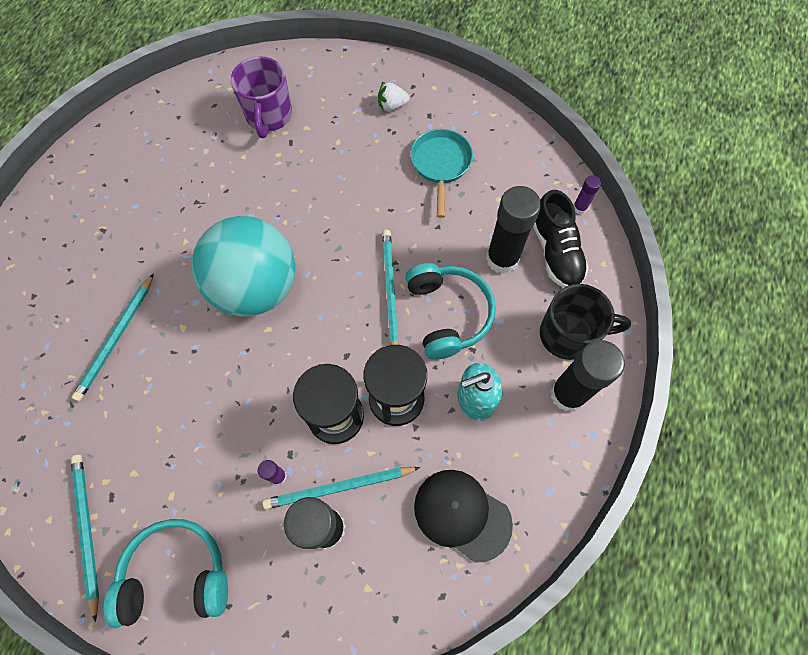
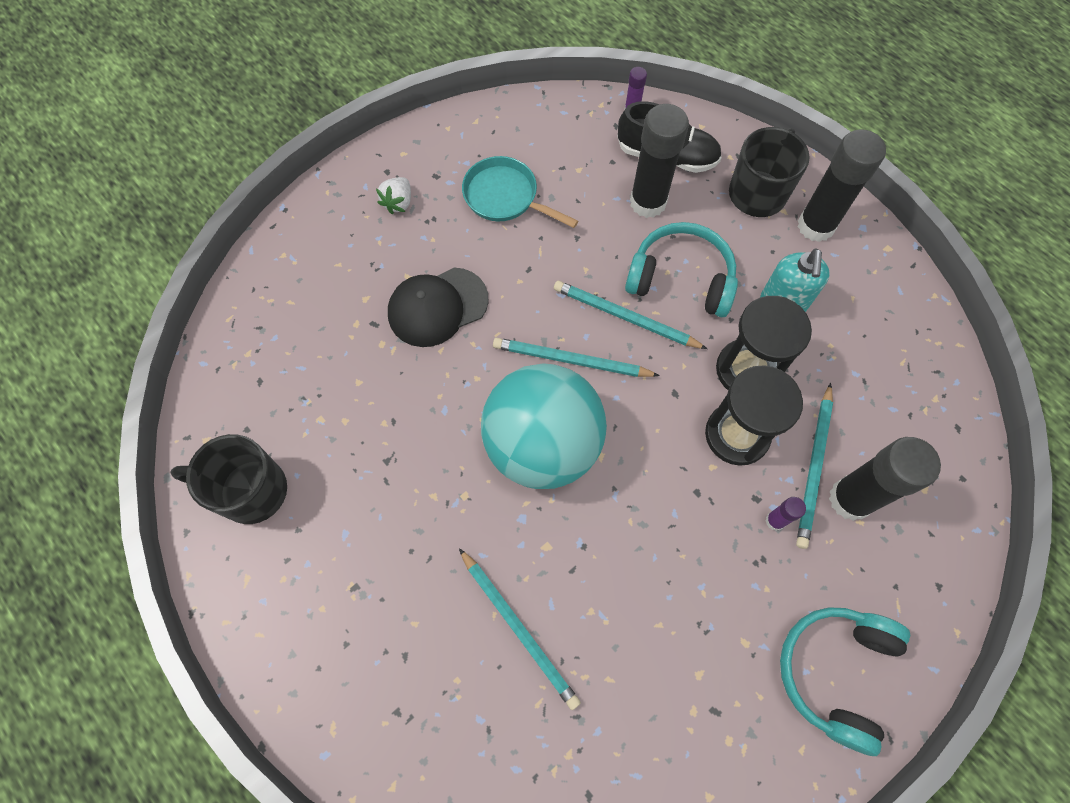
camera: 60 degrees left, 0 degrees up
(87, 530) = (743, 754): turquoise pencil -> turquoise pencil (571, 360)
(139, 141) = (251, 491): none -> black mug
(269, 116) = (321, 329): purple mug -> none
(462, 514) = (889, 372): black cap -> black cap (437, 307)

